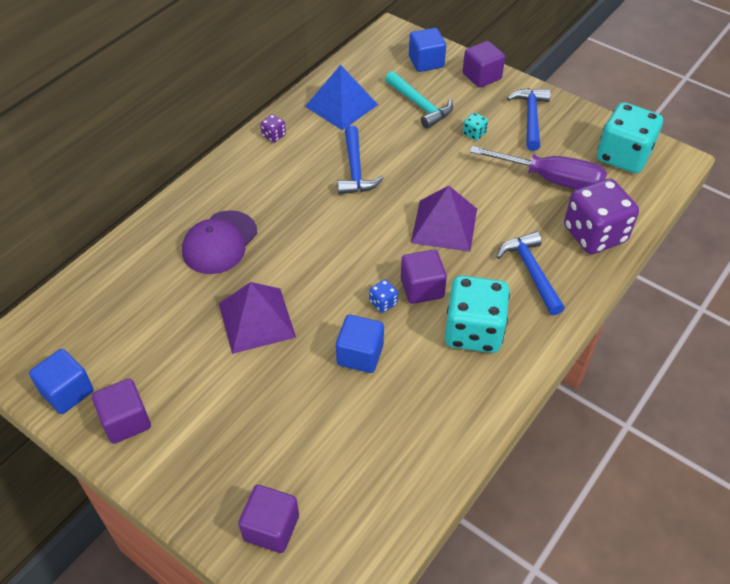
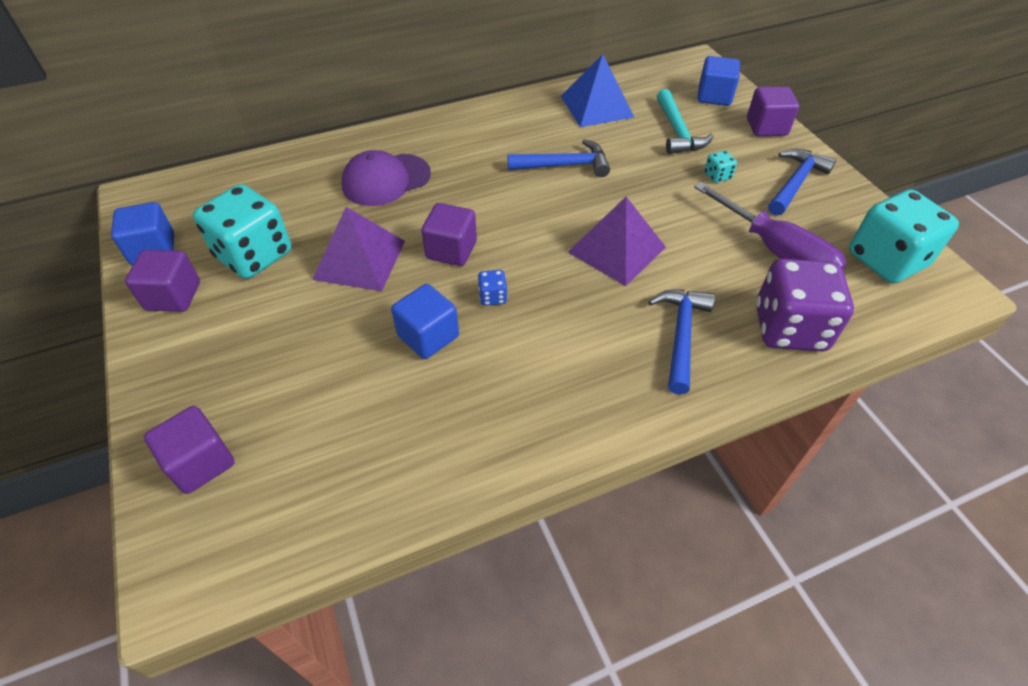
camera: 30 degrees right, 0 degrees up
(274, 135) = (511, 110): purple dice -> none
(355, 170) = (565, 165): blue hammer -> blue hammer turned 120 degrees counterclockwise
(422, 288) = (544, 300): purple cube -> purple cube (451, 250)
(473, 331) = (566, 368): turquoise dice -> turquoise dice (254, 255)

